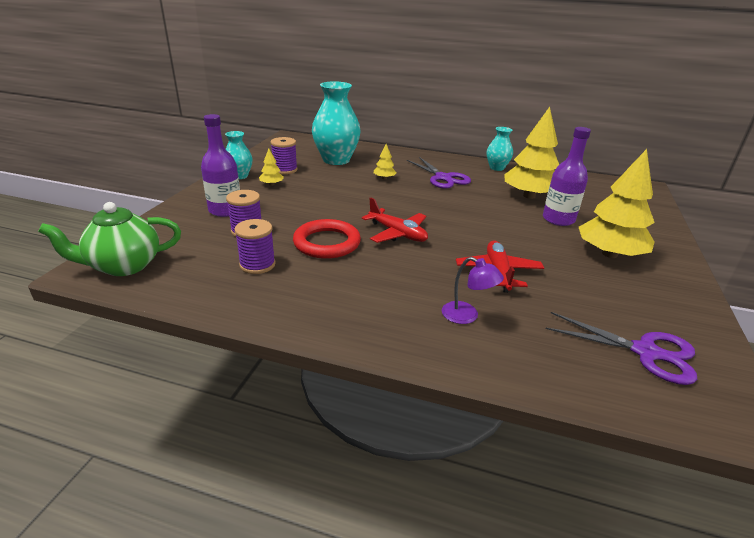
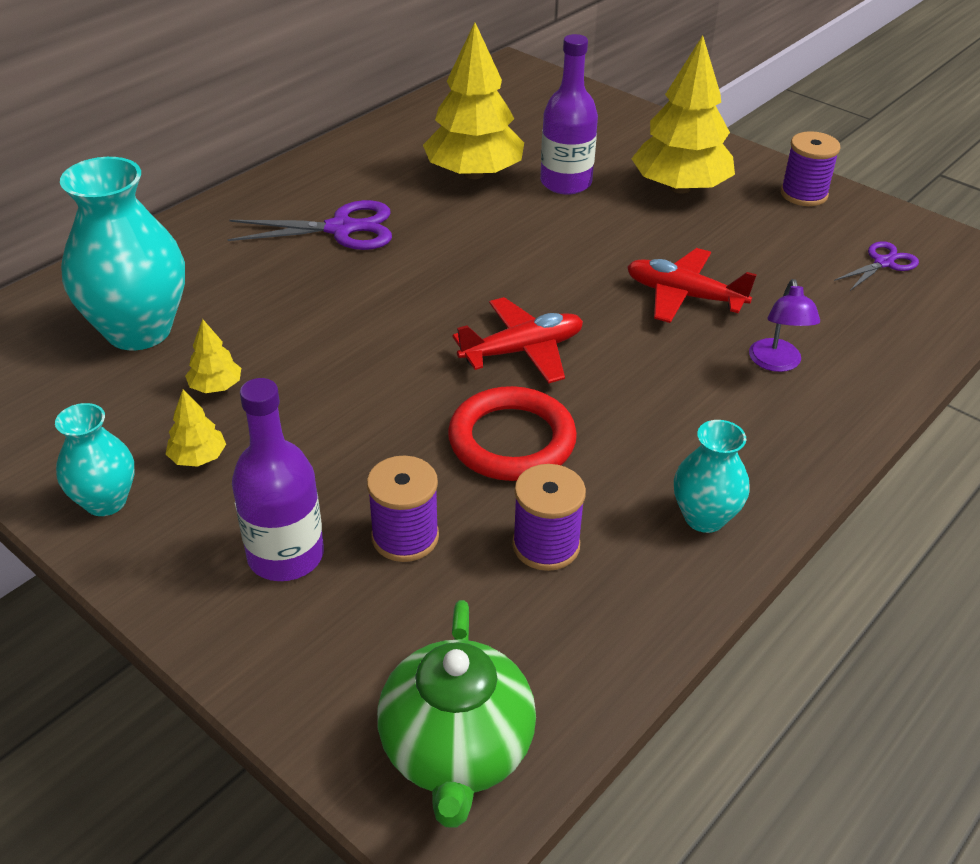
camera: 65 degrees left, 10 degrees up
(285, 170) = (129, 419): purple spool -> purple spool (803, 194)
(384, 178) = (288, 295): yellow tree -> yellow tree (216, 386)
(467, 316) = (776, 363): purple lamp -> purple lamp turned 120 degrees clockwise
(496, 168) = (344, 158): turquoise vase -> turquoise vase (704, 517)
(645, 352) = (883, 263): purple scissors -> purple scissors, size x0.59

